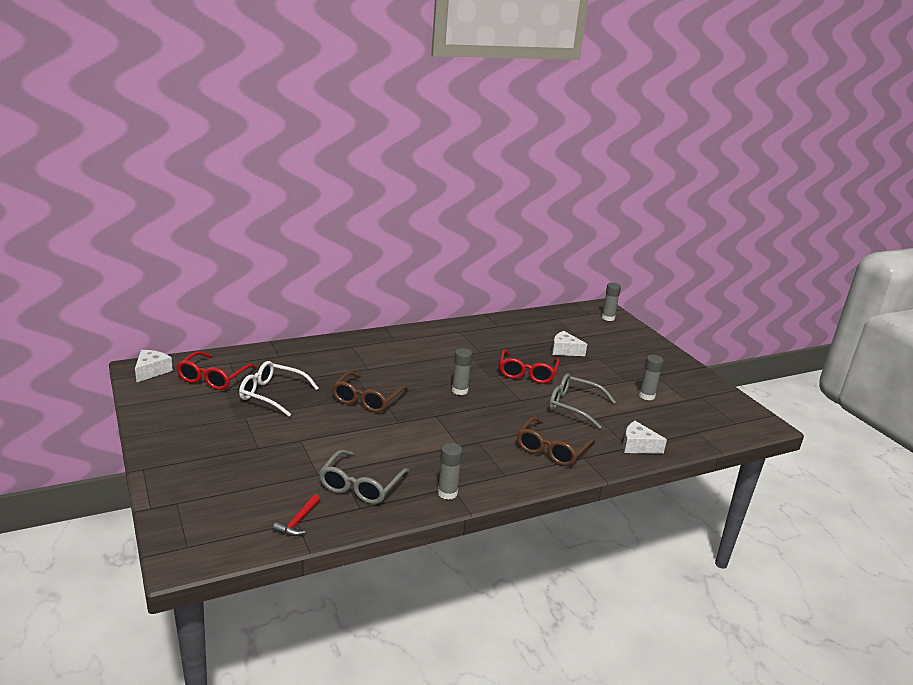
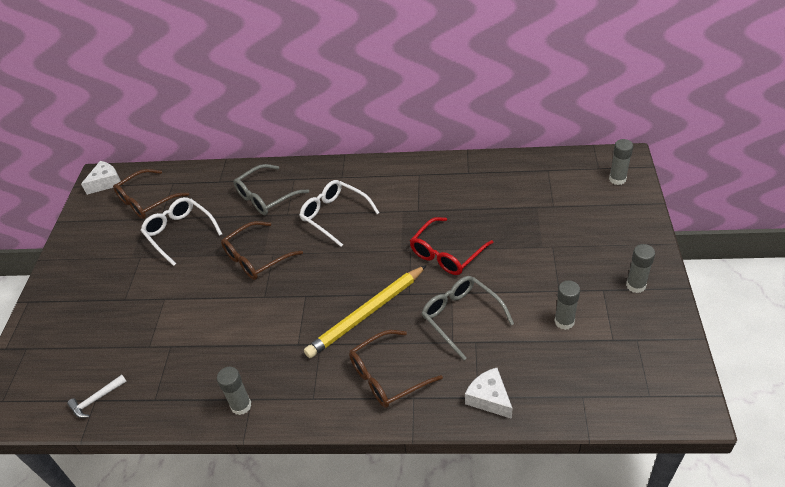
camera: 35 degrees right, 20 degrees up
(213, 378) = (147, 201): red glasses -> brown glasses
(298, 521) = (96, 399): red hammer -> white hammer
(361, 485) = (174, 372): grey glasses -> grey glasses (266, 197)
(412, 364) = (334, 215): none -> white glasses
(459, 390) = (354, 265): grey glue stick -> grey glue stick (635, 285)
(499, 417) = (366, 314): none -> yellow pencil
(565, 350) = (518, 226): white cheese -> none

